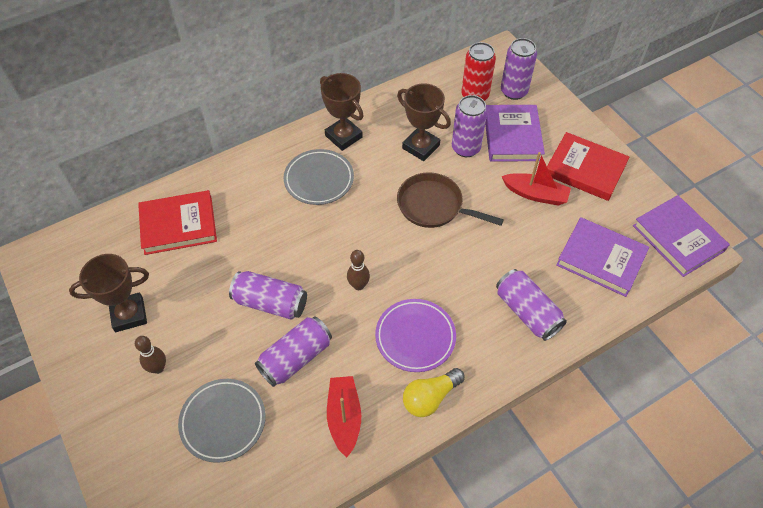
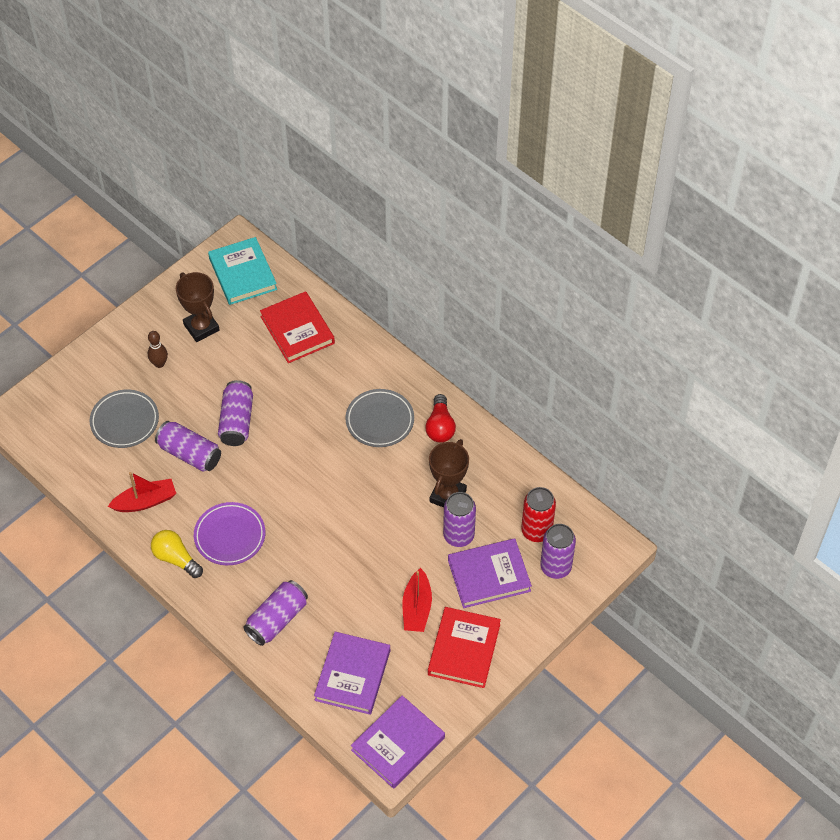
camera: 75 degrees right, 0 degrees up
(78, 261) = (242, 274): none -> turquoise book
(343, 136) = (440, 427): brown trophy -> red light bulb
(358, 285) = (271, 481): brown bowling pin -> none
(434, 206) = (376, 522): brown pan -> none

